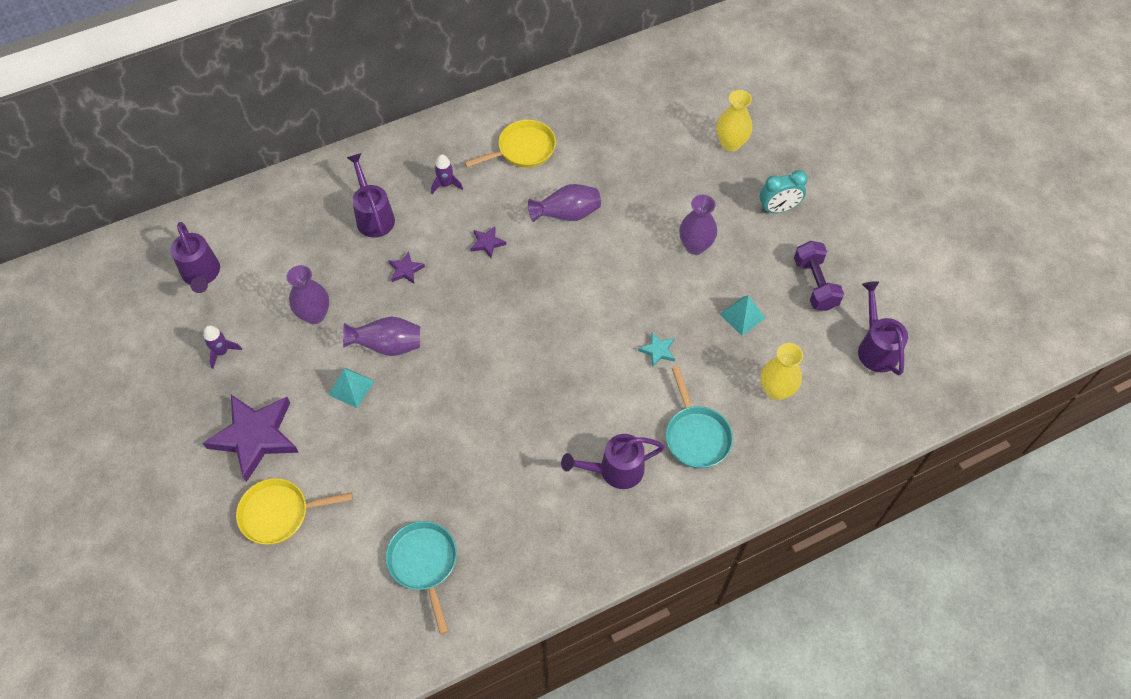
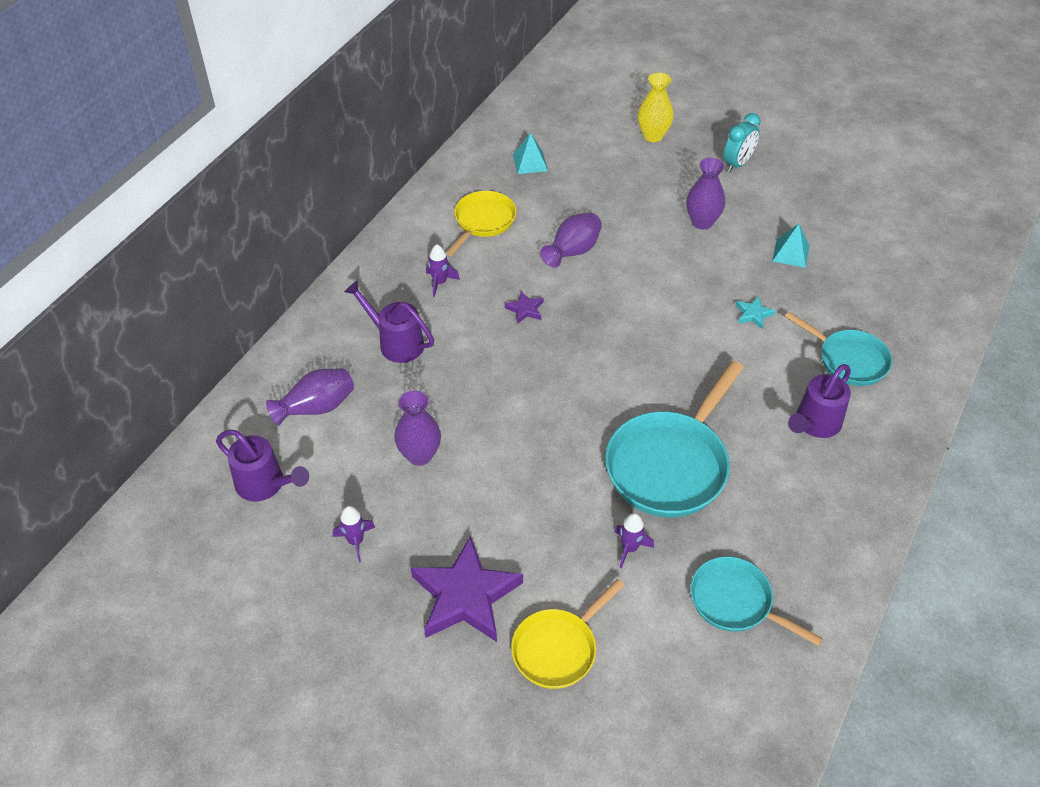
camera: 35 degrees left, 10 degrees down
(351, 387) = (518, 496): turquoise pyramid -> turquoise pyramid (530, 162)
(388, 346) = (517, 441): purple vase -> purple vase (317, 408)
(389, 476) = (629, 548): none -> purple rocket
(406, 270) = (471, 370): purple star -> none
(476, 432) = (670, 465): none -> turquoise pan
(776, 390) = (871, 292): yellow vase -> none
(815, 284) = (820, 202): purple dumbbell -> none
(876, 347) = (909, 222): purple watering can -> none

